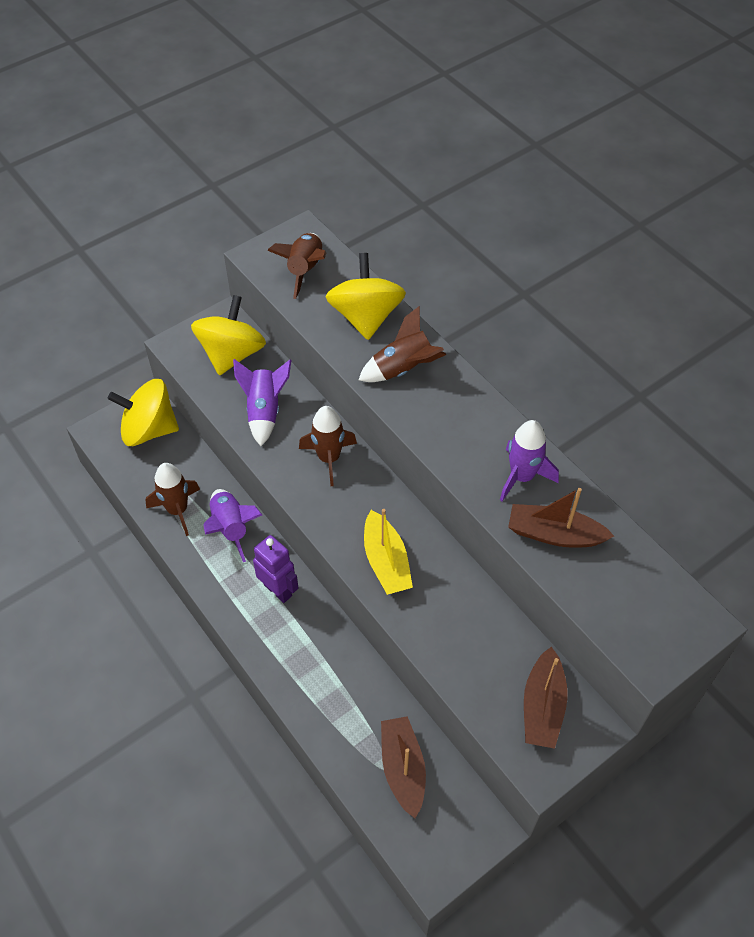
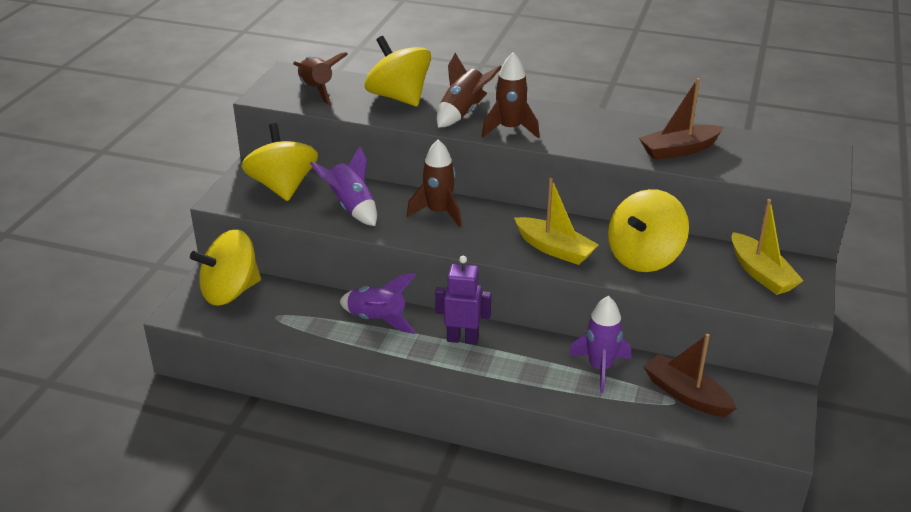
camera: 35 degrees left, 20 degrees down
(177, 510) = (315, 330): brown rocket -> brown rocket (510, 129)
(454, 620) = (644, 257): none -> yellow spinning top
(522, 477) = (619, 132): purple rocket -> purple rocket (600, 368)
(542, 706) = (761, 273): brown boat -> yellow boat

